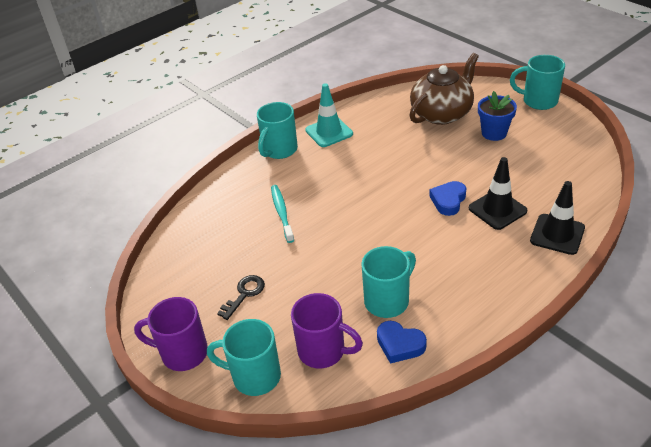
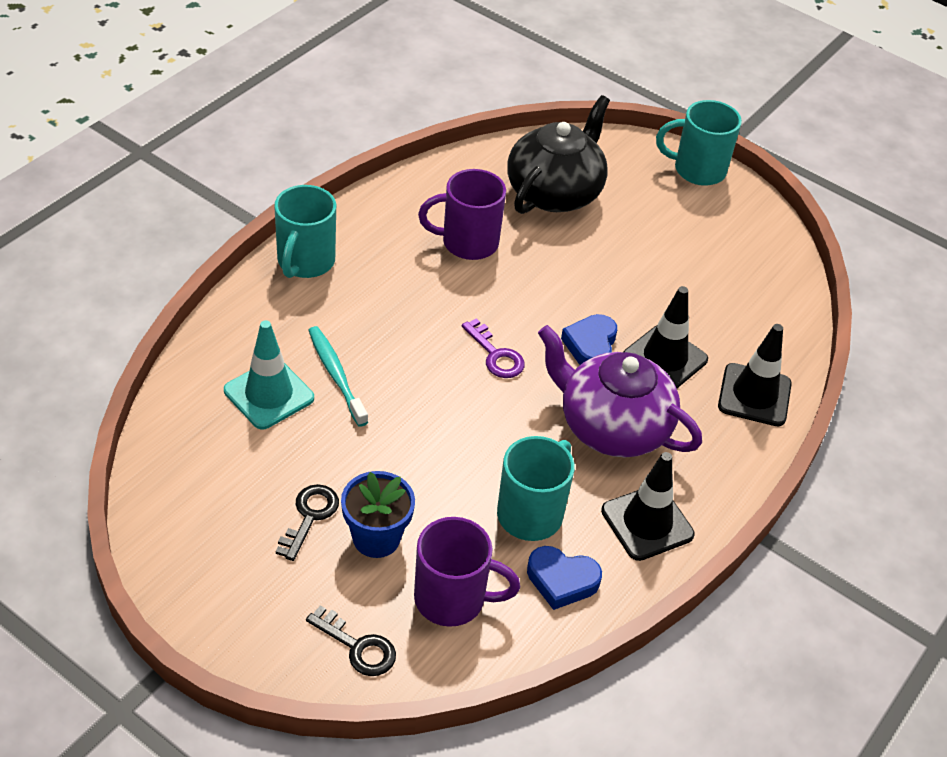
camera: 20 degrees left, 5 degrees up
(182, 353) = (235, 619): purple mug -> purple mug (467, 242)
(254, 376) = (358, 646): turquoise mug -> black key
(329, 132) = (380, 227): turquoise traffic cone -> turquoise traffic cone (269, 394)
(384, 204) = (496, 355): none -> purple key
(442, 113) = (555, 192): brown teapot -> black teapot
(453, 250) = (612, 427): none -> purple teapot
(466, 311) = (647, 523): none -> black traffic cone
(494, 133) = (639, 227): blue flower pot -> blue flower pot (376, 538)

